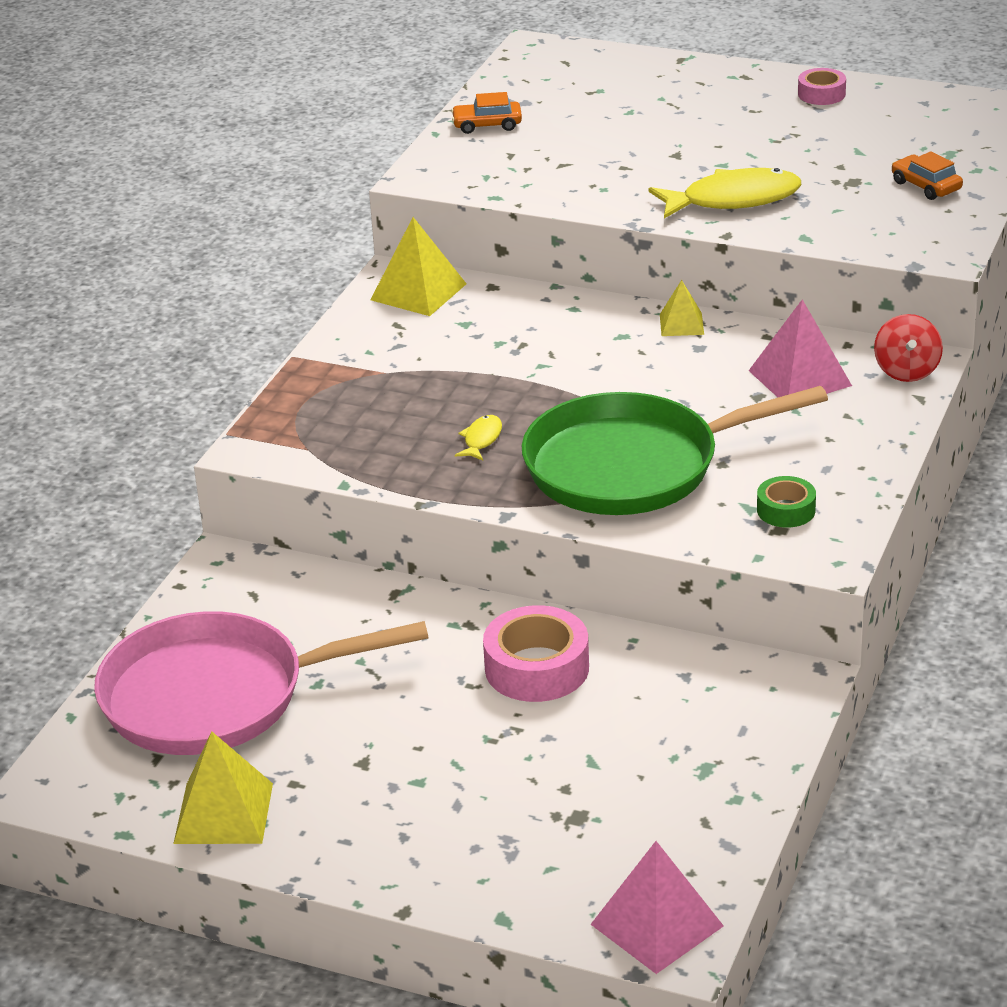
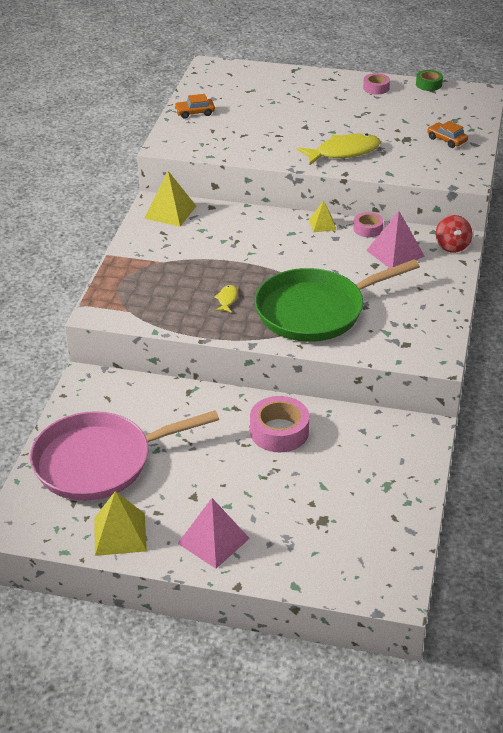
camera: 10 degrees left, 5 degrees up
(657, 925) = (382, 582): pink pyramid -> pink pyramid (213, 540)
(761, 335) = (368, 229): none -> pink tape
(786, 510) = (407, 332): green tape -> green tape (428, 84)

